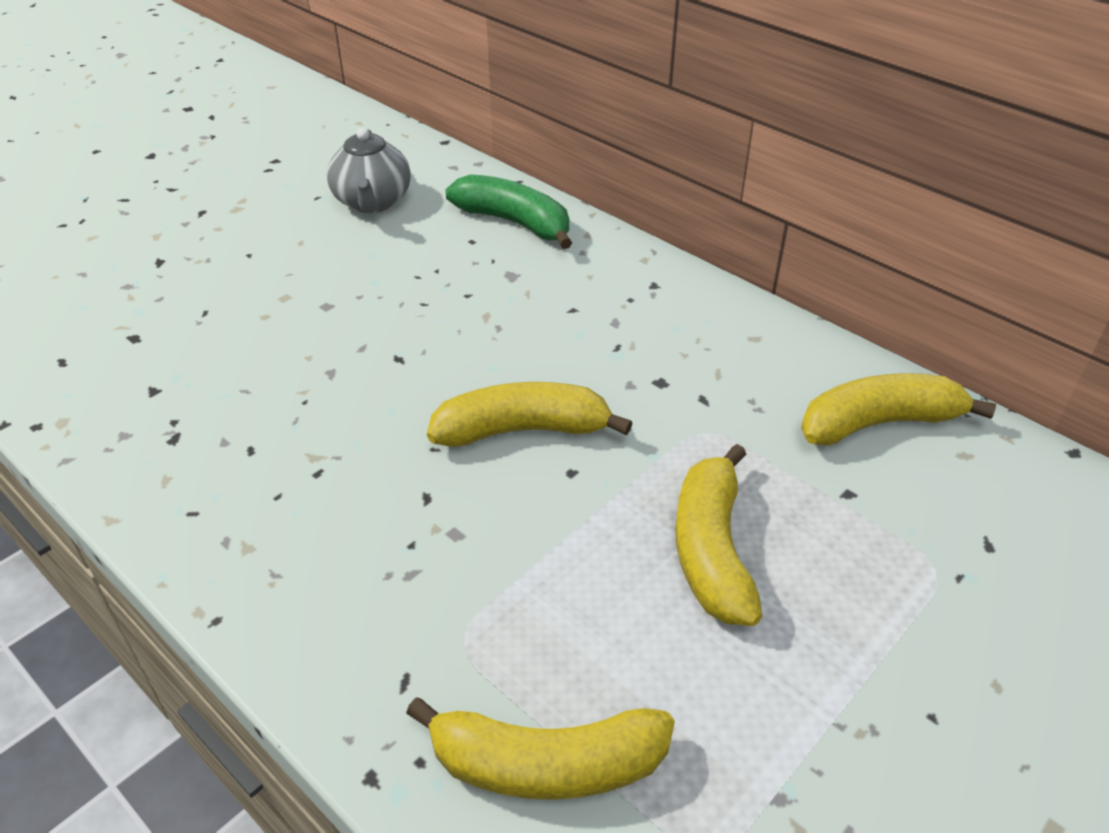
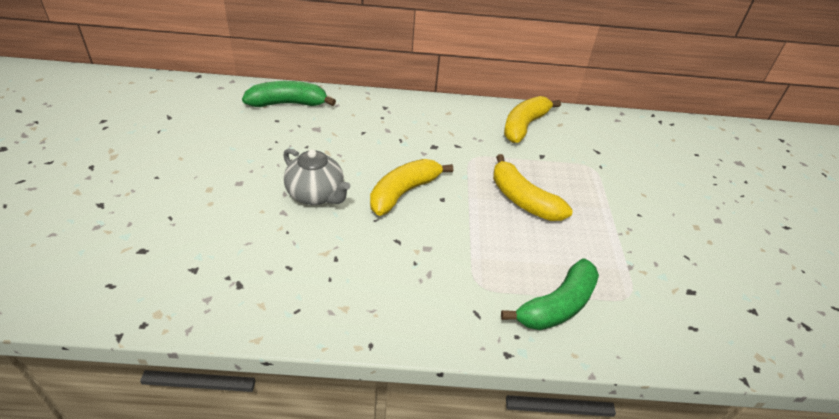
camera: 45 degrees left, 0 degrees up
(372, 202) = (197, 121): grey teapot -> grey teapot (316, 195)
(546, 764) = (557, 306): yellow banana -> green banana

